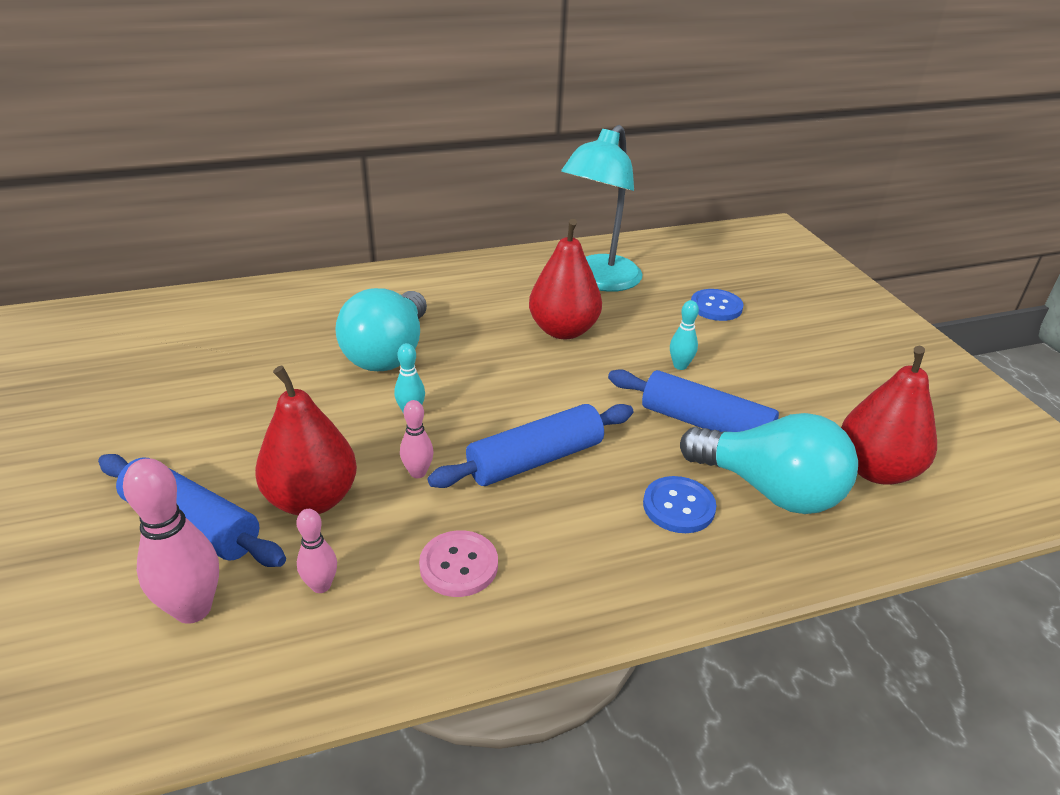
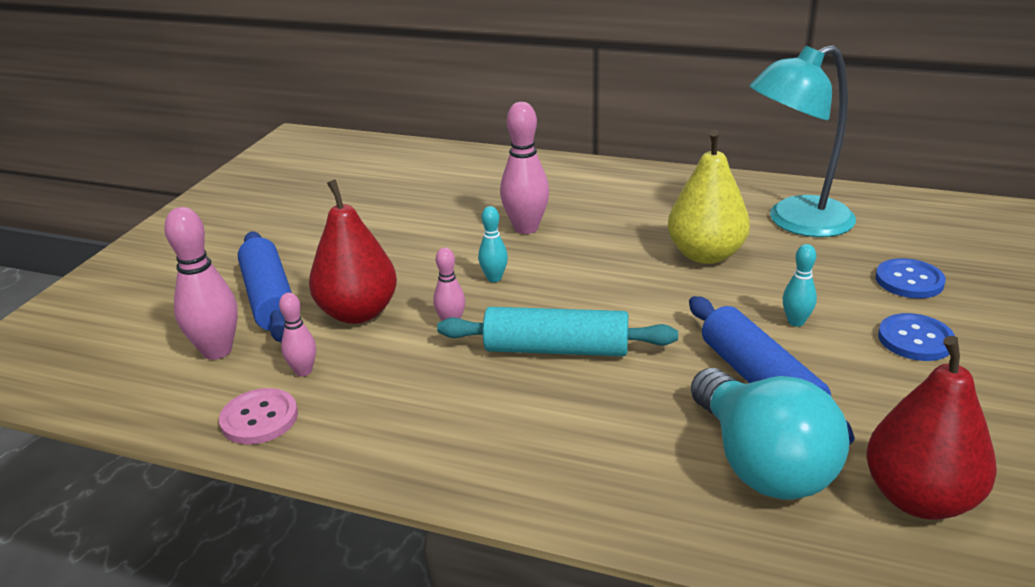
camera: 40 degrees right, 5 degrees down
(388, 353) = (526, 228): turquoise light bulb -> pink bowling pin
(459, 565) = (408, 400): pink button -> pink button (259, 418)
(535, 460) = (556, 349): blue rolling pin -> turquoise rolling pin
(563, 330) = (705, 255): red pear -> yellow pear
(678, 506) = (646, 437): blue button -> blue button (915, 339)

